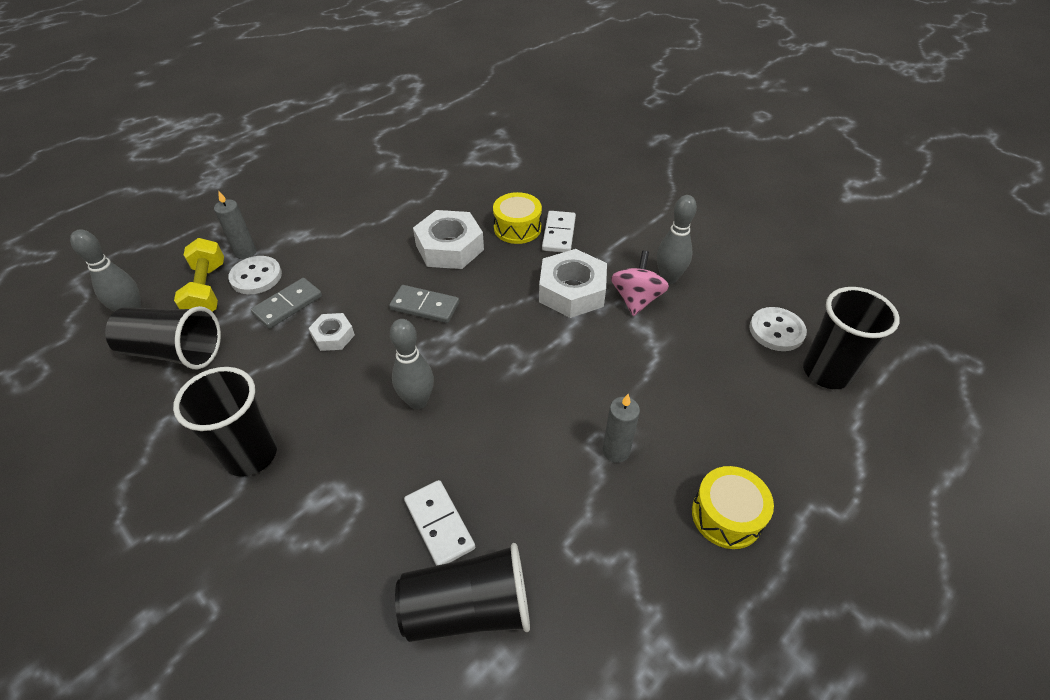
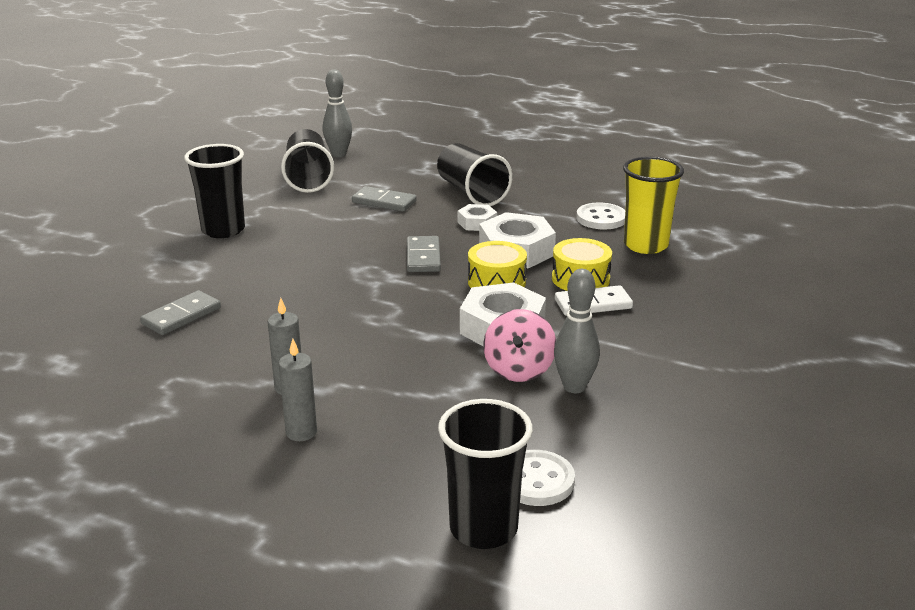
camera: 70 degrees right, 20 degrees down
(207, 290) = (380, 170): yellow dumbbell -> none
(245, 252) = (434, 170): grey candle -> grey candle (301, 432)
(256, 277) = (408, 182): white button -> white button (601, 218)
(333, 336) = (360, 228): white nut -> white nut (477, 223)
(417, 401) = (305, 279): grey bowling pin -> none
(439, 524) = (181, 316): white domino -> grey domino
(468, 608) = (108, 344): black cup -> black cup (471, 193)
(484, 180) = (645, 245): none -> yellow cup
(636, 299) = (519, 369): pink spinning top -> pink spinning top turned 105 degrees clockwise
(726, 515) = (232, 465): yellow drum -> yellow drum (496, 282)

